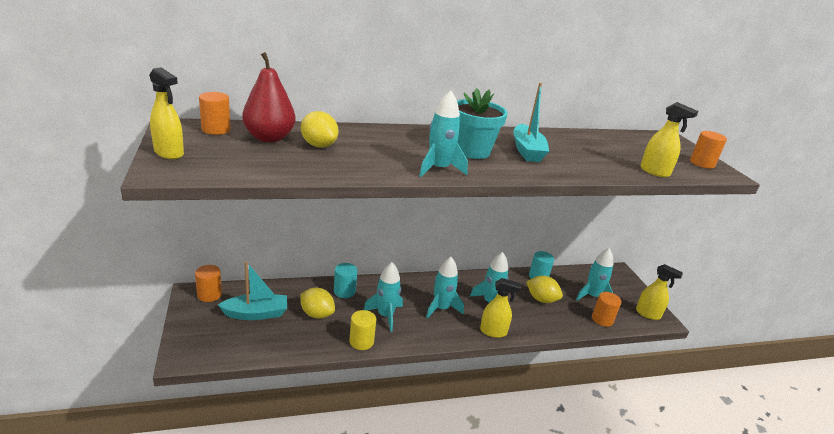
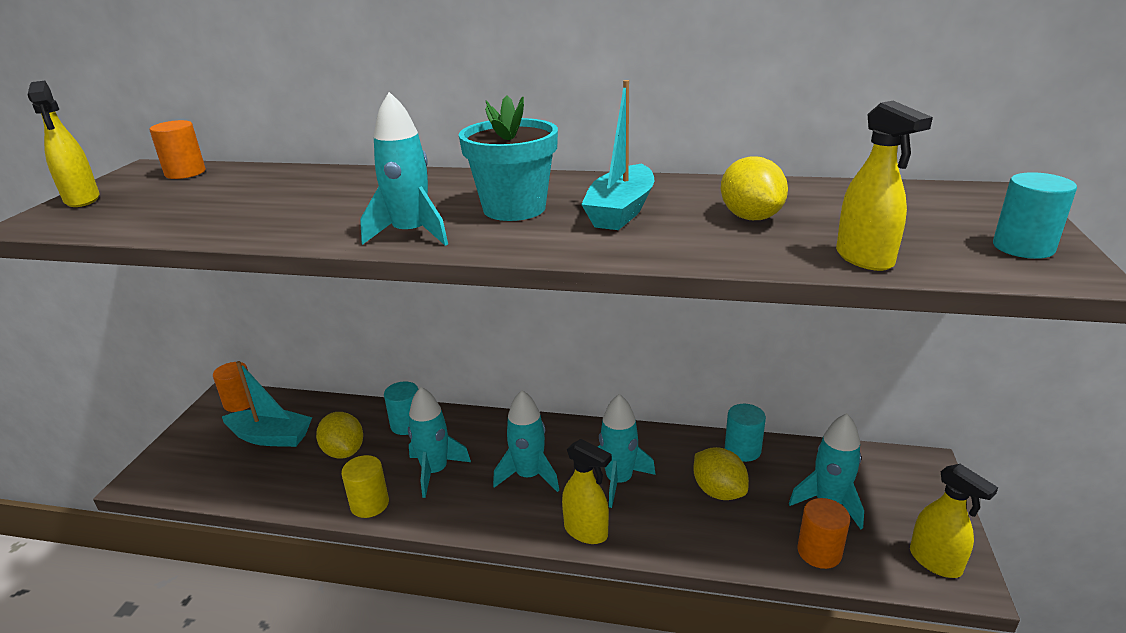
camera: 30 degrees right, 0 degrees up
(269, 138) = (233, 184): red pear -> none
(319, 145) = (283, 195): yellow lemon -> yellow lemon (750, 217)
(702, 163) = (1023, 247): orange cylinder -> turquoise cylinder

